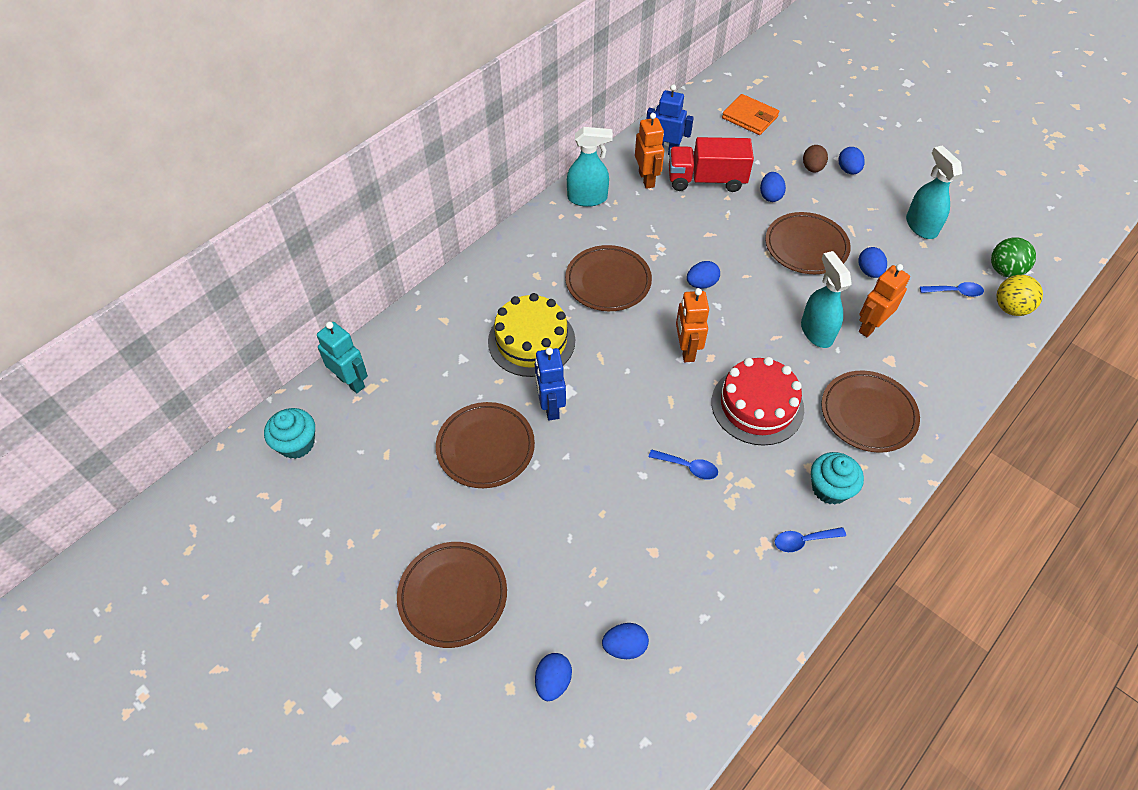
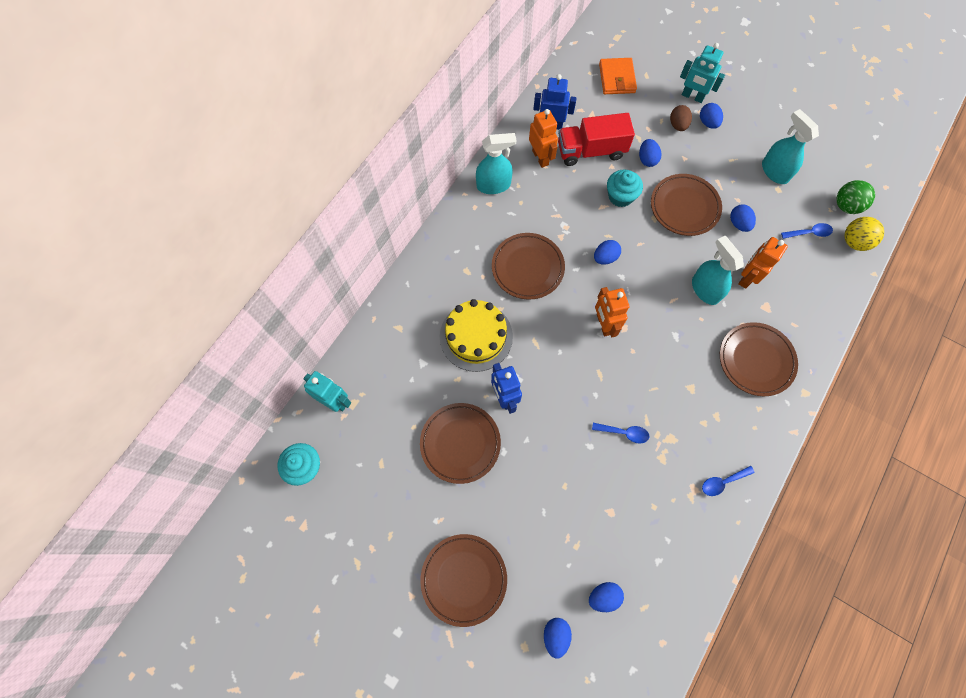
camera: 10 degrees left, 15 degrees up
(750, 117) = (617, 78): orange wallet -> orange wallet turned 60 degrees clockwise
(757, 405) = (669, 367): red cake -> none
(830, 488) = (736, 432): turquoise cupcake -> turquoise cupcake (620, 196)
(834, 144) = (692, 96): none -> turquoise robot

